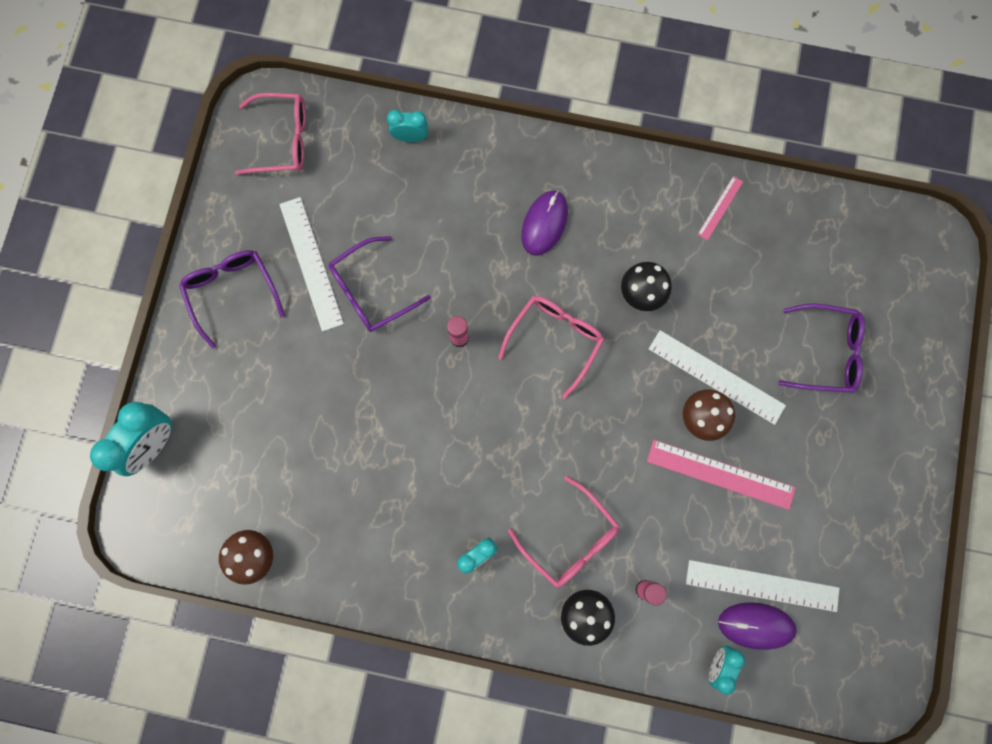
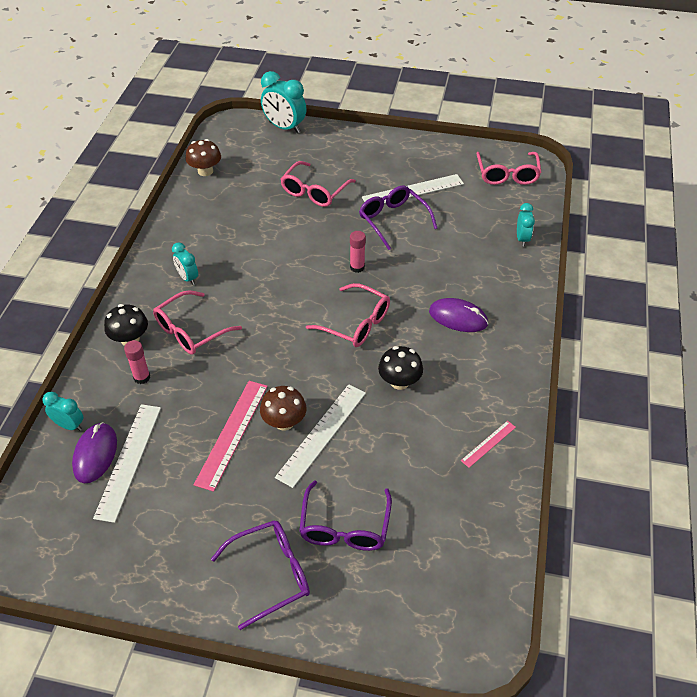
camera: 90 degrees right, 30 degrees down
(232, 292) = (389, 155): purple glasses -> purple glasses (271, 574)
(307, 395) = (314, 191): none -> pink glasses
(720, 208) = (488, 444): pink ruler -> pink ruler turned 75 degrees counterclockwise

